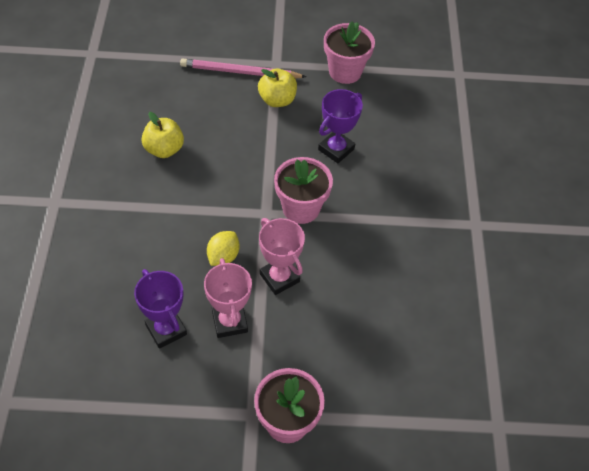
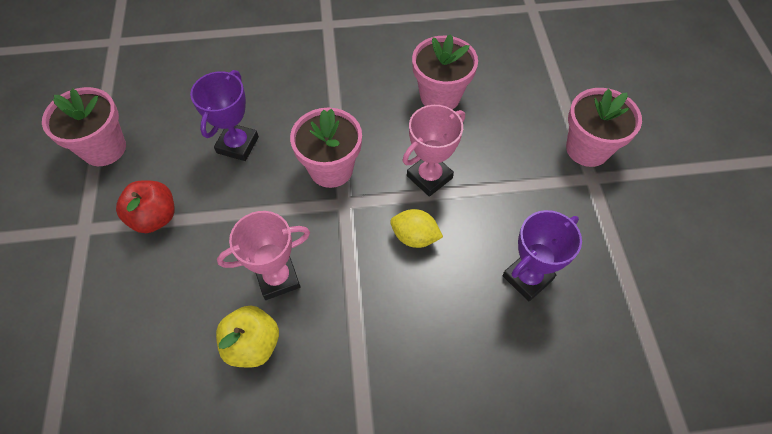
camera: 95 degrees left, 5 degrees up
(229, 322) = (497, 215): pink trophy -> pink trophy (277, 278)
(240, 72) = (98, 271): pink pencil -> none
(277, 100) = (155, 217): yellow apple -> red apple
(336, 149) = (237, 145): purple trophy -> purple trophy turned 75 degrees clockwise
(371, 304) = (440, 96): none -> pink flower pot

